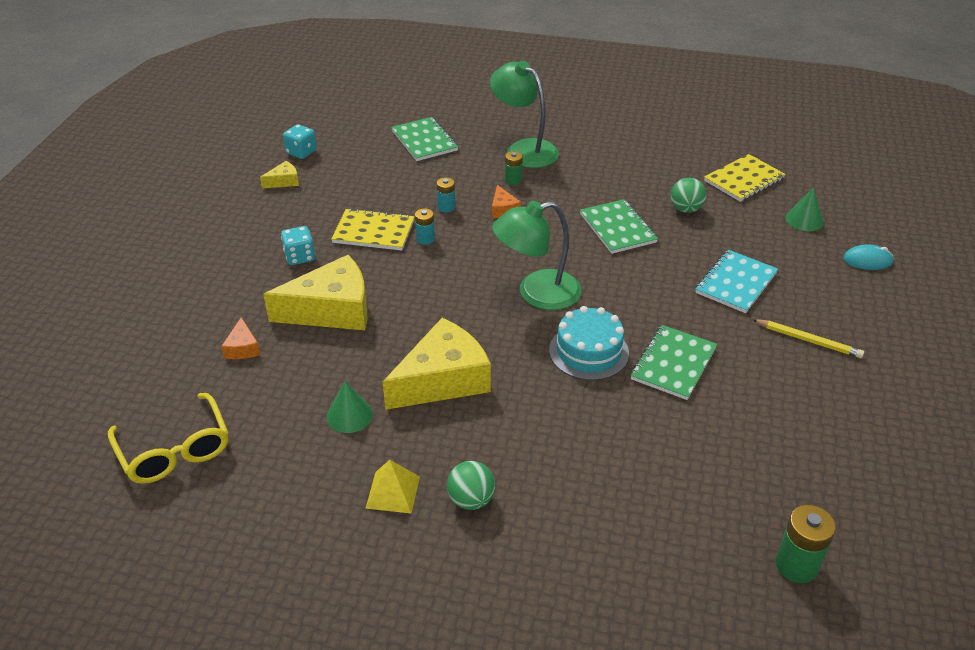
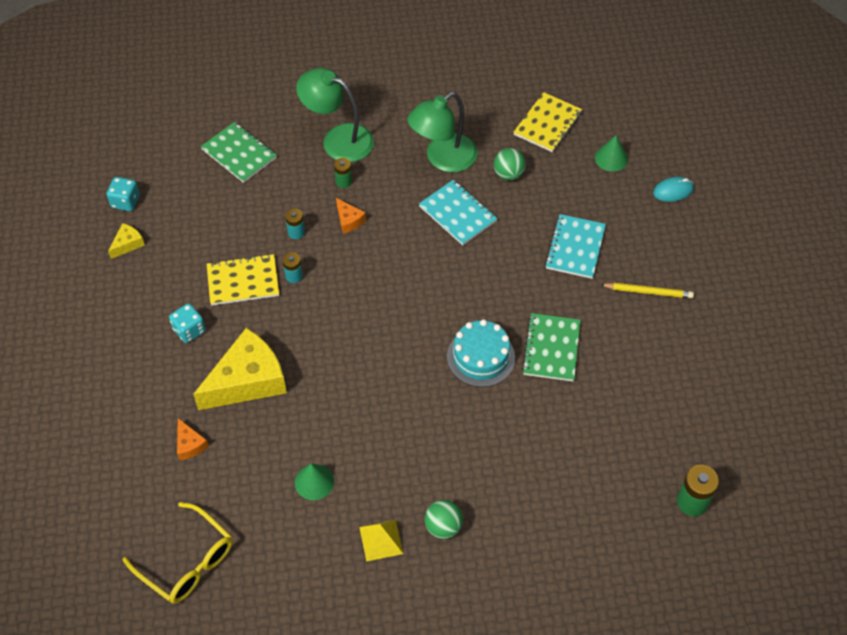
camera: 20 degrees left, 15 degrees up
(443, 380) = (374, 423): yellow cheese -> none
(537, 293) = (416, 308): green lamp -> green lamp (443, 159)
(618, 228) = (458, 214): green notebook -> turquoise notebook

